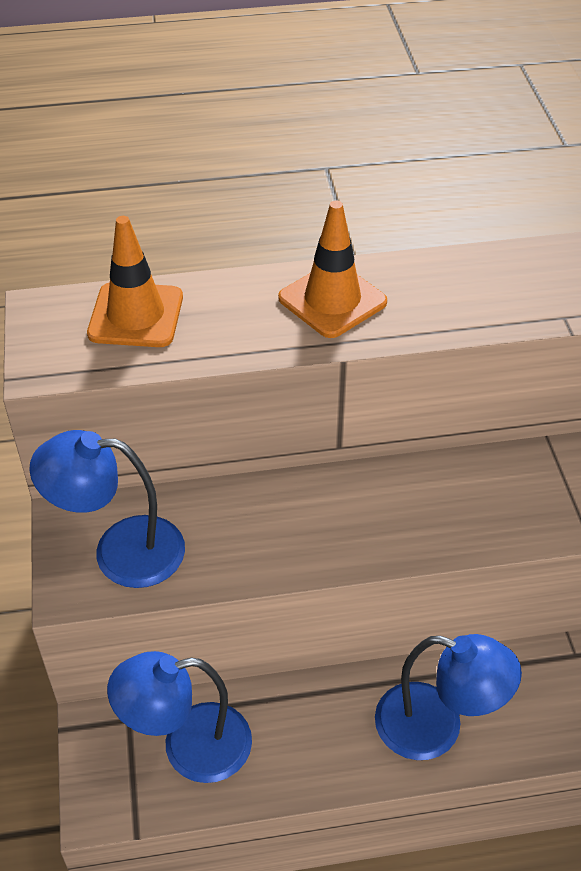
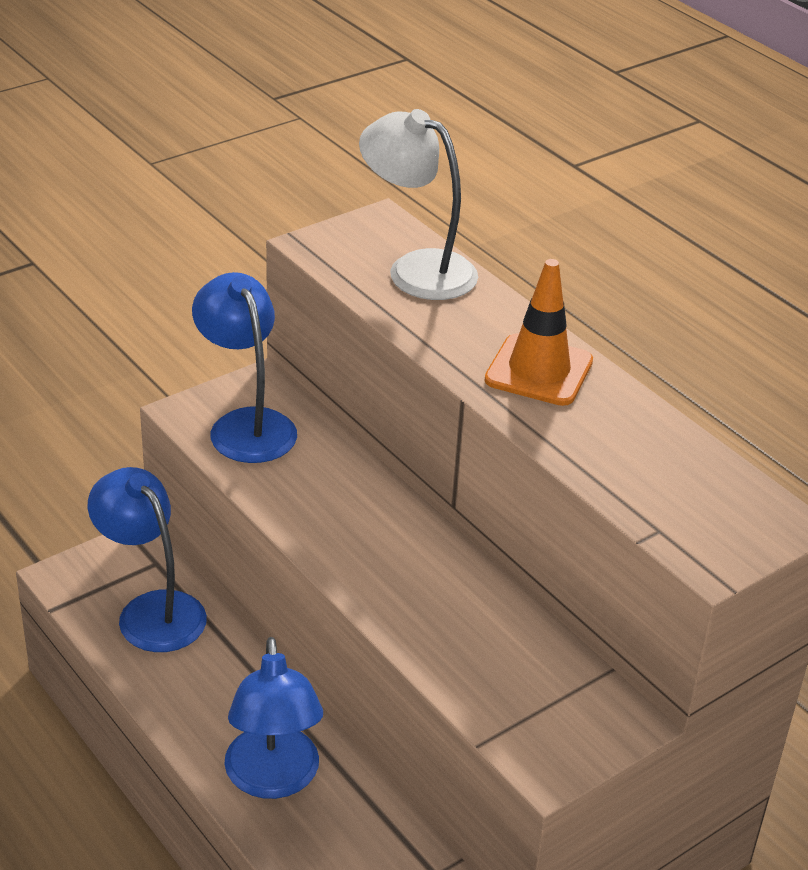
camera: 60 degrees right, 10 degrees down
(136, 315) = (417, 269): orange traffic cone -> white lamp

